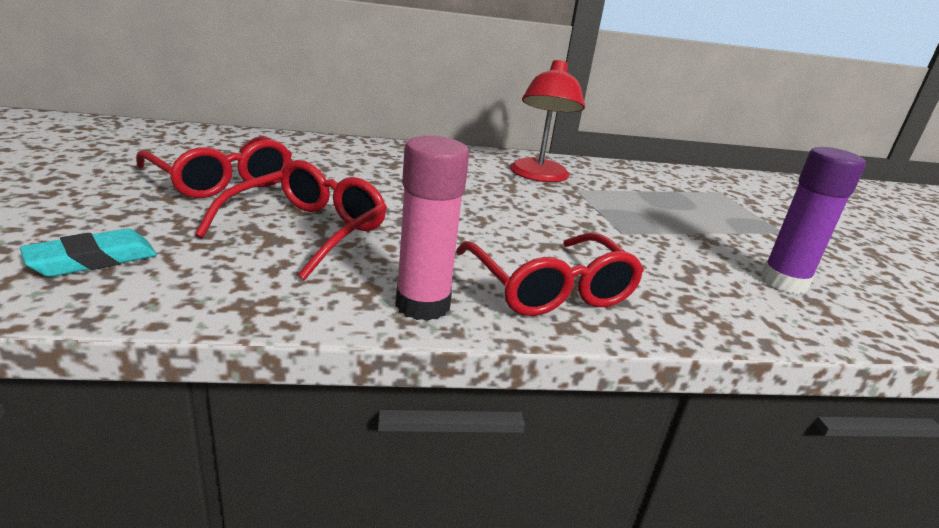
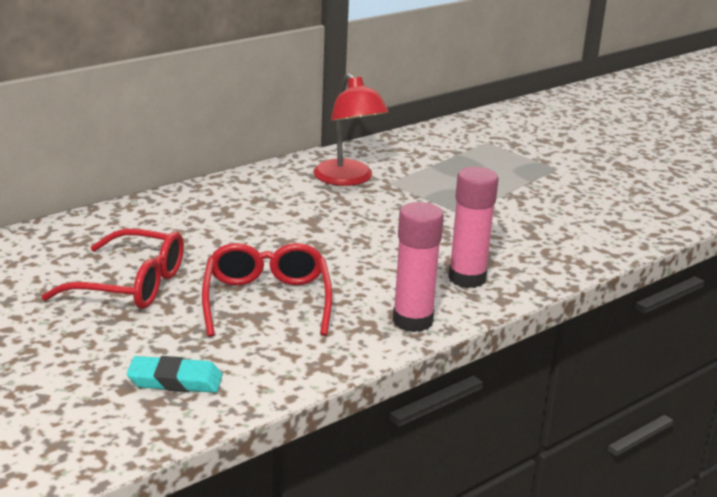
camera: 30 degrees left, 0 degrees up
(93, 260) = (175, 381): turquoise eraser -> turquoise eraser turned 75 degrees clockwise
(549, 289) = (467, 278): red glasses -> pink glue stick
(783, 282) = (587, 215): purple glue stick -> none

